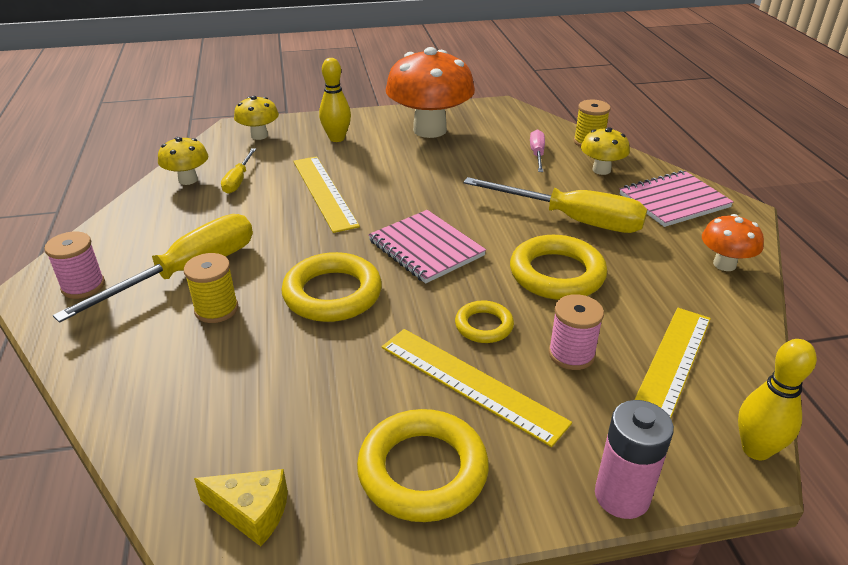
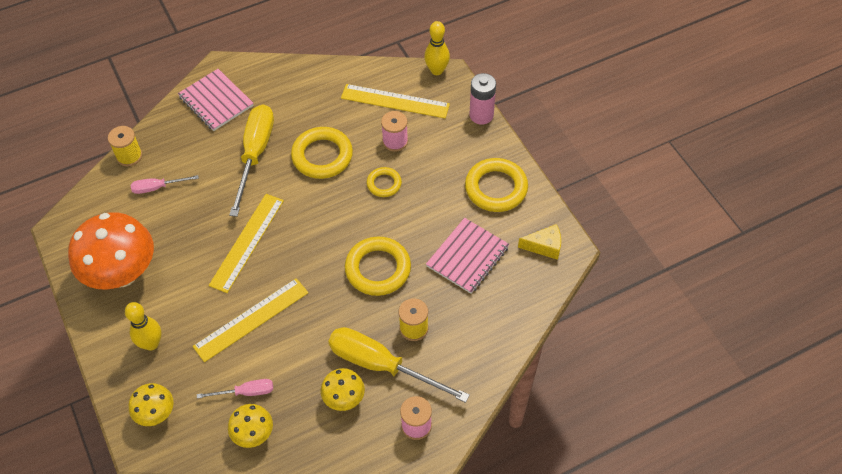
camera: 105 degrees left, 20 degrees up
(238, 180) = (246, 392): yellow screwdriver -> pink screwdriver
(252, 512) = (544, 246): yellow cheese -> yellow cheese turned 90 degrees clockwise
(426, 248) = (312, 231): pink notebook -> pink notebook (467, 257)
(471, 384) = (433, 181): yellow ruler -> yellow ruler (247, 242)
(601, 170) = (177, 144): yellow mushroom -> yellow mushroom (344, 398)
(724, 264) = (289, 77): orange mushroom -> none

